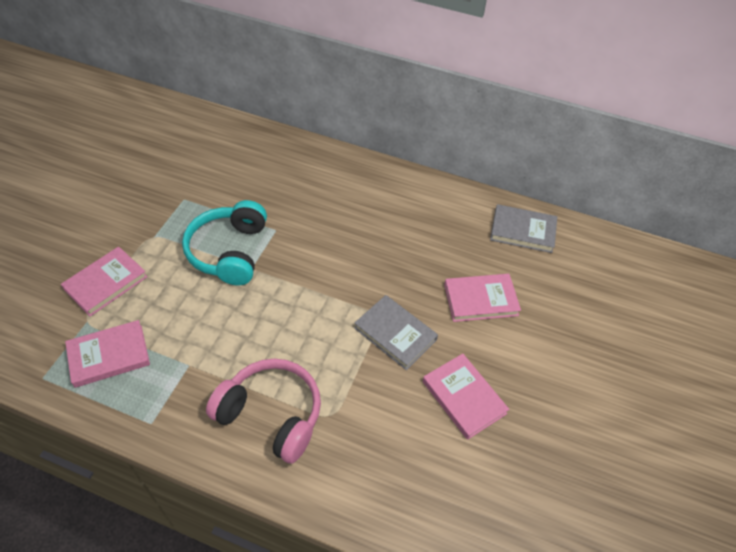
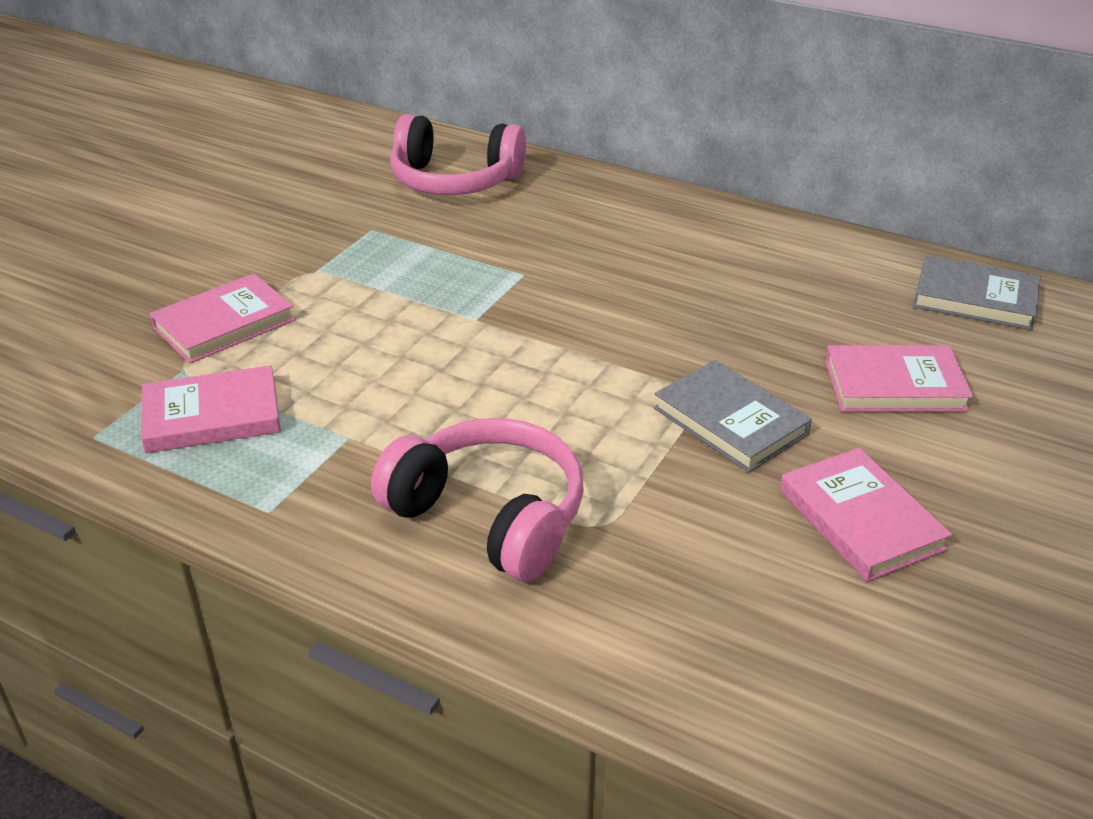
camera: 10 degrees right, 15 degrees down
(229, 154) = (454, 180): none -> pink headphones
(229, 251) = (439, 297): turquoise headphones -> none

